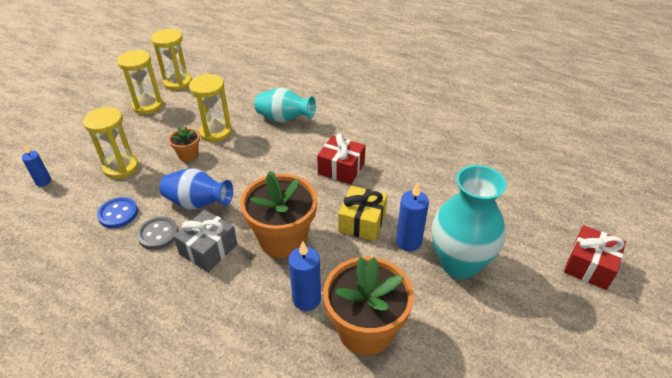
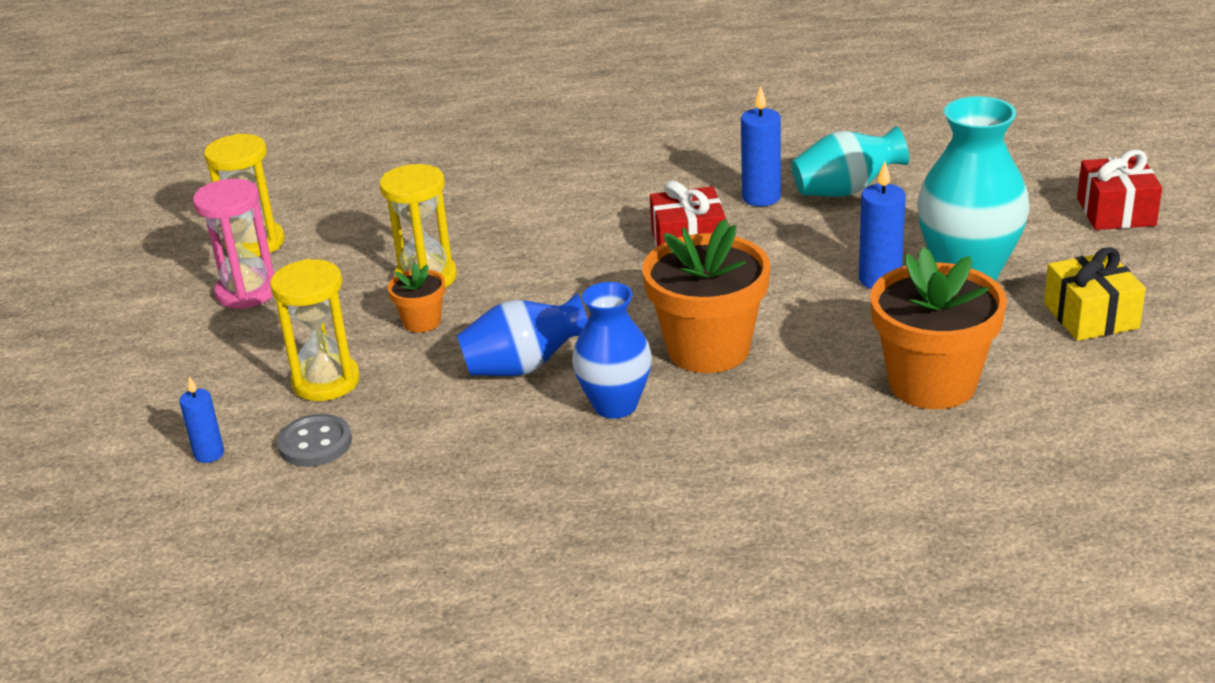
camera: 30 degrees left, 10 degrees down
(118, 214) = (410, 432): blue button -> none
(148, 106) = (247, 292): yellow hourglass -> pink hourglass
(158, 234) = (513, 424): grey button -> grey button (315, 443)
(208, 249) = (615, 405): grey gift -> blue vase
(284, 119) = (518, 220): turquoise vase -> turquoise vase (846, 191)
(306, 299) = (822, 390): blue candle -> blue candle (761, 197)
(362, 222) = (794, 286): yellow gift -> yellow gift (1091, 316)

